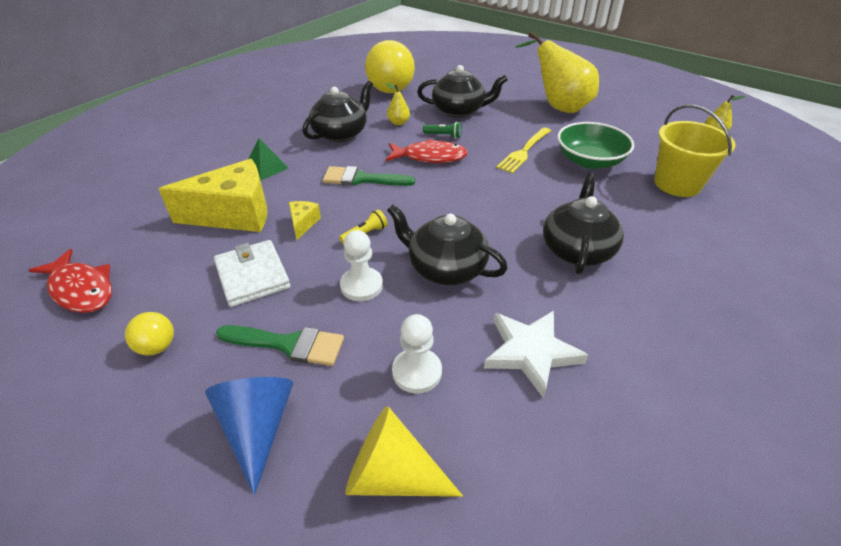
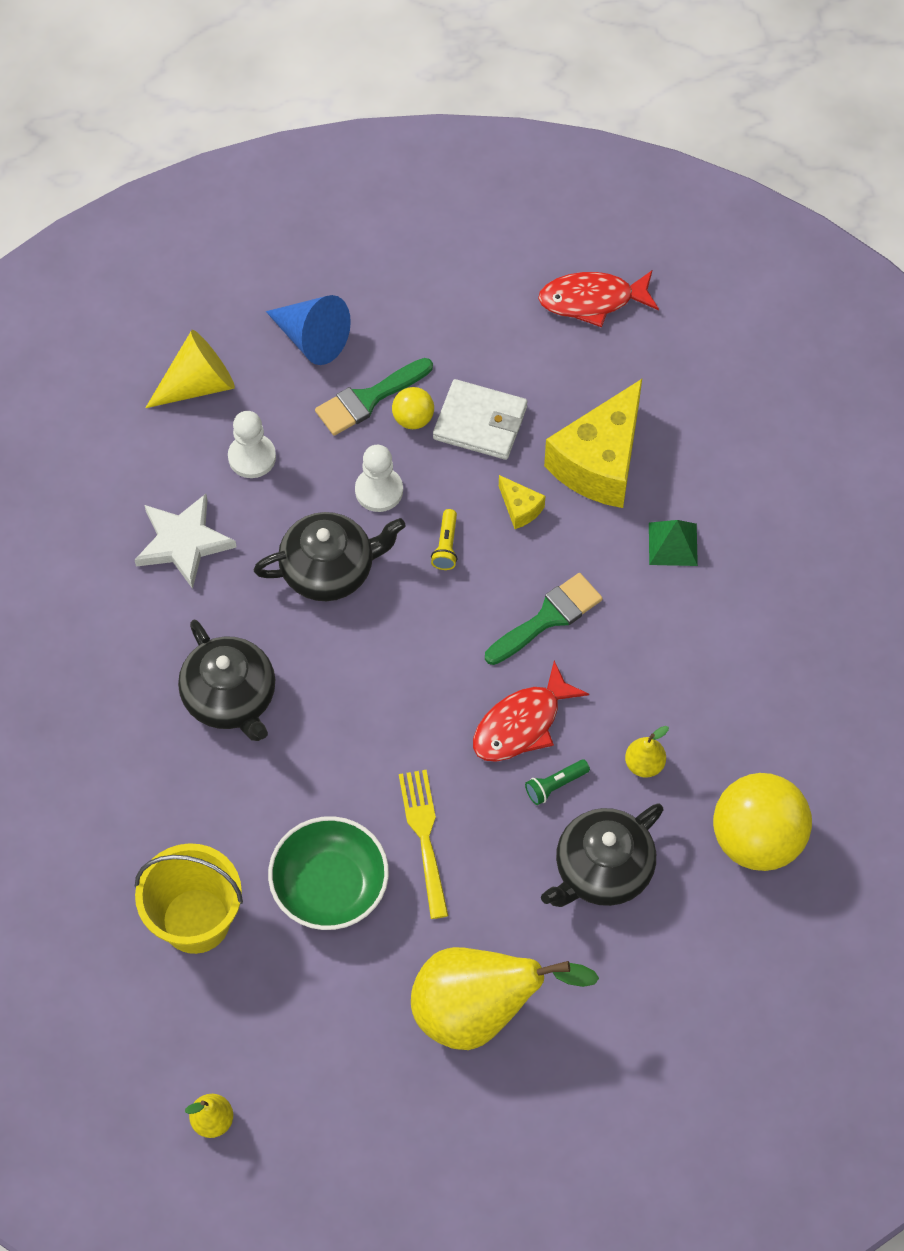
camera: 135 degrees right, 20 degrees up
(157, 347) = (458, 320): yellow ball -> yellow ball (413, 419)
(341, 133) = (682, 676): black teapot -> none

